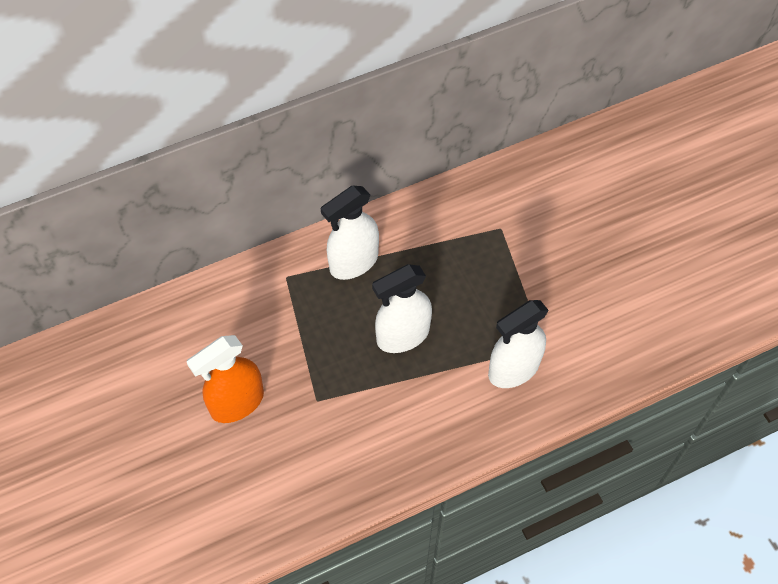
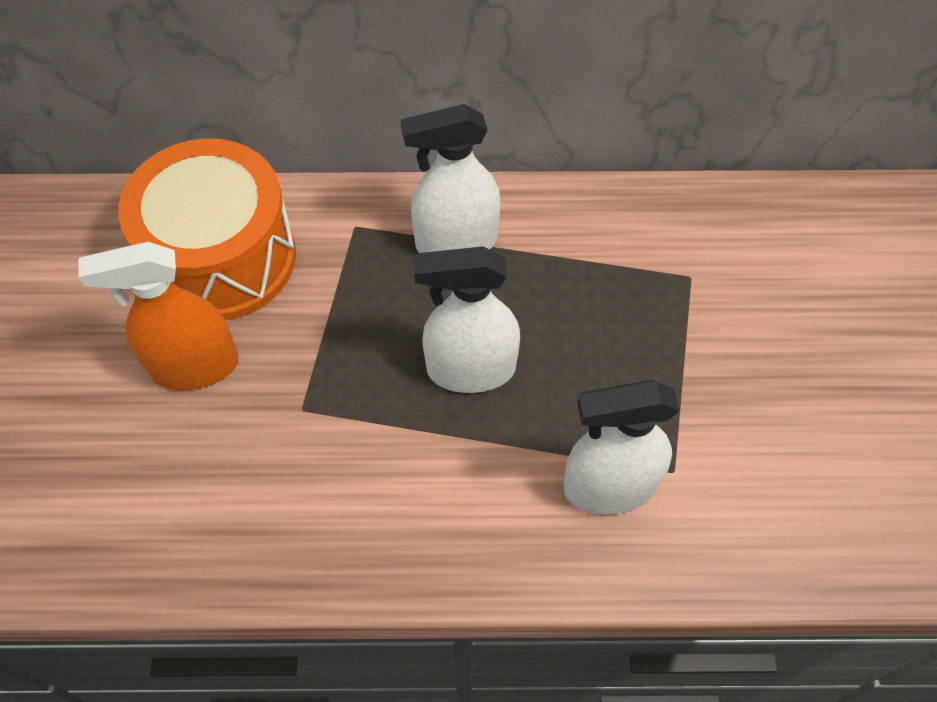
camera: 25 degrees right, 0 degrees up
(214, 330) = (222, 257): none -> orange drum

